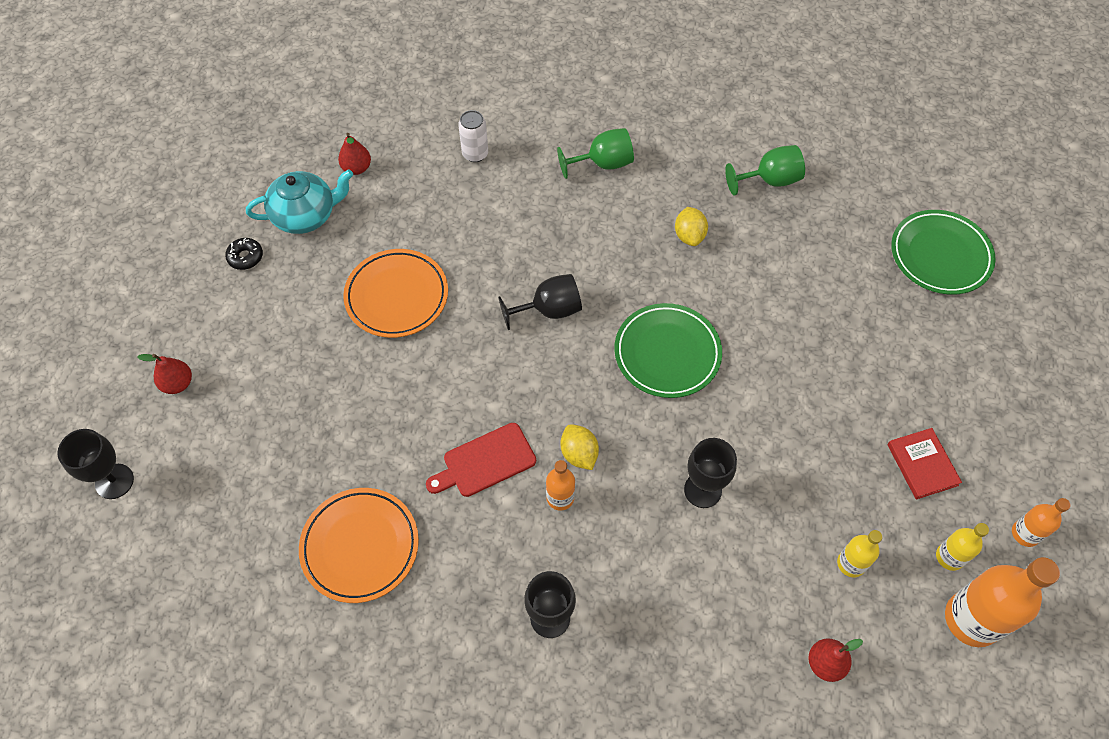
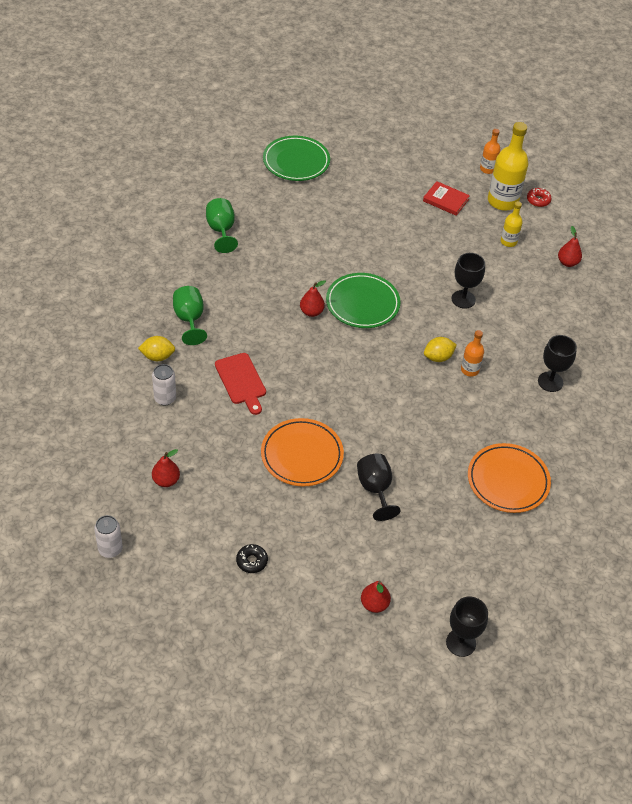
camera: 90 degrees left, 10 degrees down
(268, 132) = (110, 549): none -> white can
(305, 215) = (213, 517): turquoise teapot -> none
(485, 462) = (444, 408): red cutting board -> red cutting board (241, 381)
(549, 310) = (322, 363): black goblet -> black goblet (375, 489)
(639, 292) = (311, 312): none -> red pear
(689, 236) = (265, 279): yellow lemon -> yellow lemon (157, 356)
(922, 465) = (445, 200): red book -> red book turned 45 degrees clockwise
(949, 557) = (502, 201): yellow bottle -> yellow bottle, size x1.90
(972, 619) = (538, 200): orange bottle -> red donut

